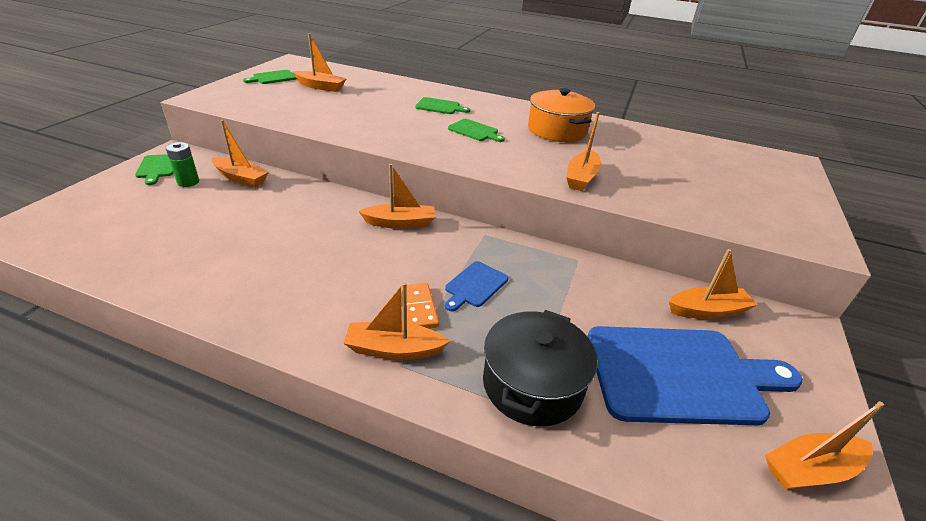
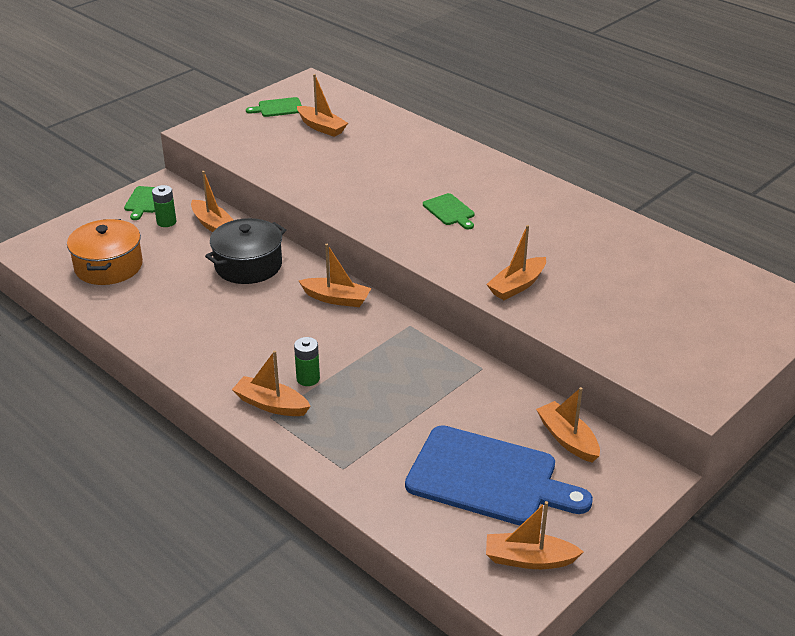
camera: 25 degrees right, 0 degrees up
(419, 308) = (308, 379): orange domino -> green battery
(439, 106) = (435, 171): green cutting board -> none
(475, 285) = (367, 370): blue cutting board -> none
(532, 384) = (361, 453): black pot -> black pot (248, 265)
(557, 130) = (544, 223): orange pot -> orange pot (108, 266)
(707, 311) = (567, 439): orange boat -> orange boat turned 135 degrees counterclockwise

